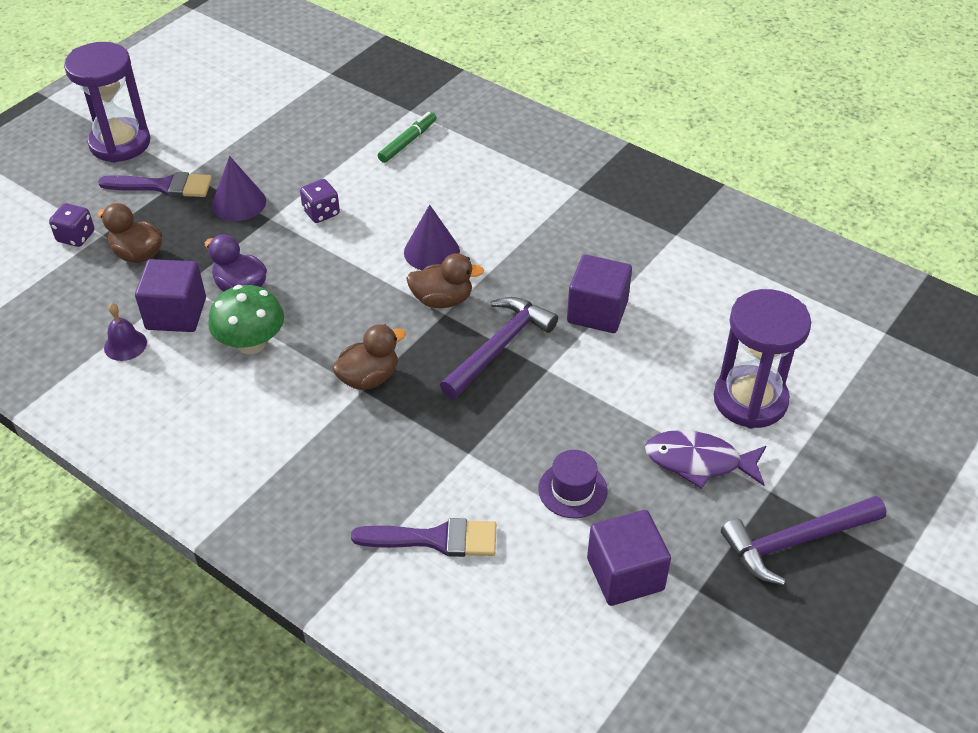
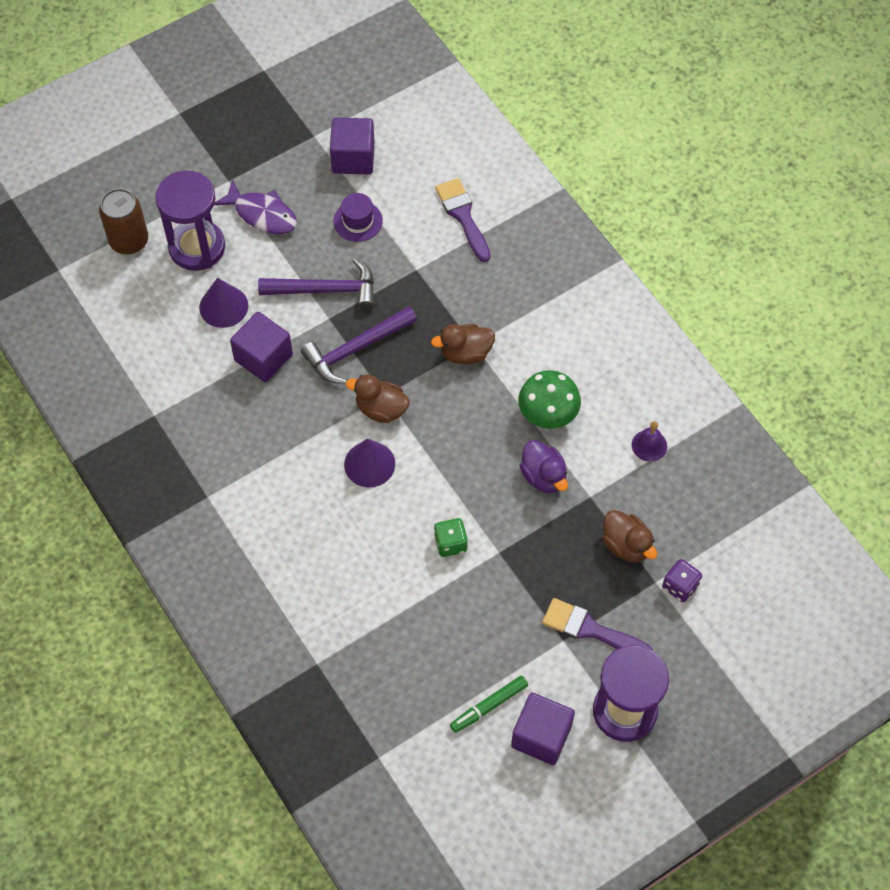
camera: 160 degrees left, 15 degrees up
(176, 313) = (603, 465): purple cube -> purple cube (541, 736)
(239, 203) = (523, 582): purple cone -> purple cone (223, 306)
(321, 213) = (450, 543): purple dice -> green dice
(407, 142) = (337, 614): green marker -> green marker (489, 706)
(435, 539) = (463, 216): purple brush -> purple brush turned 45 degrees clockwise
(796, 542) = (235, 145): purple hammer -> purple hammer (325, 290)
(834, 384) = (129, 241): none -> brown can

